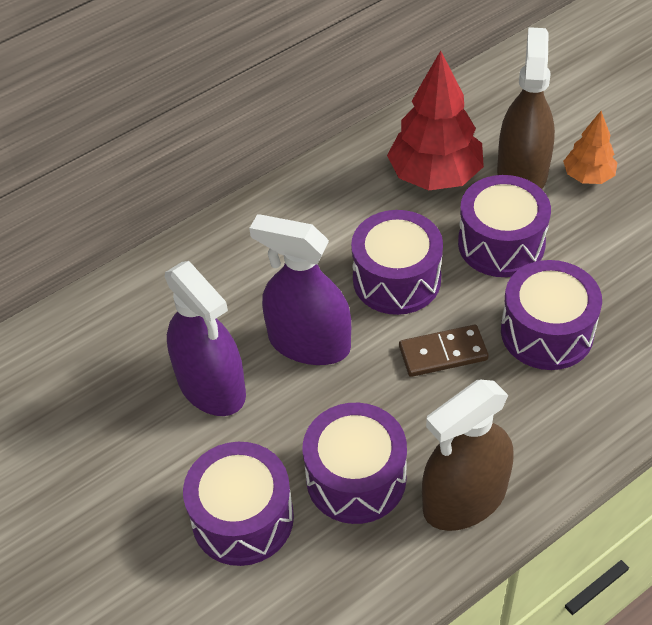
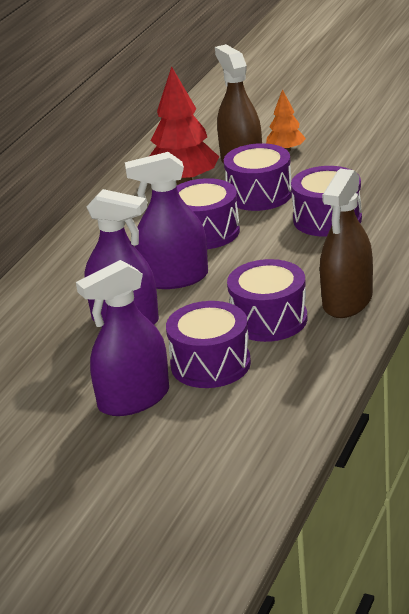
camera: 30 degrees left, 20 degrees down
(128, 528) = (134, 399): none -> purple spray bottle
(443, 353) = (270, 250): brown domino -> none

